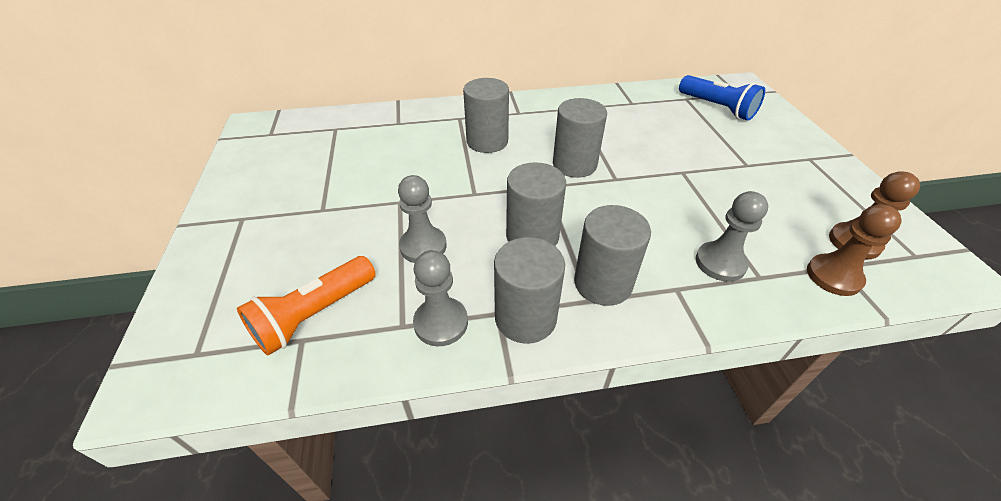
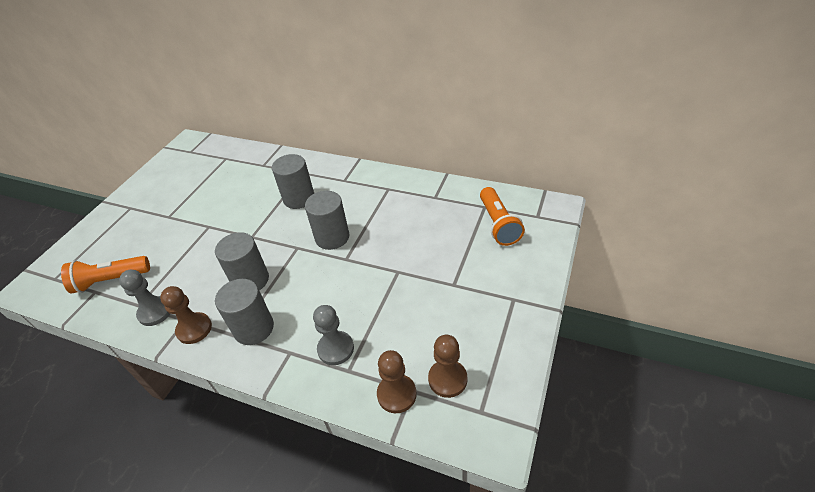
camera: 35 degrees right, 0 degrees up
(423, 246) = (191, 262): grey pawn -> none
(525, 317) = (194, 329): grey cylinder -> brown pawn
(717, 108) = (498, 224): blue flashlight -> orange flashlight

